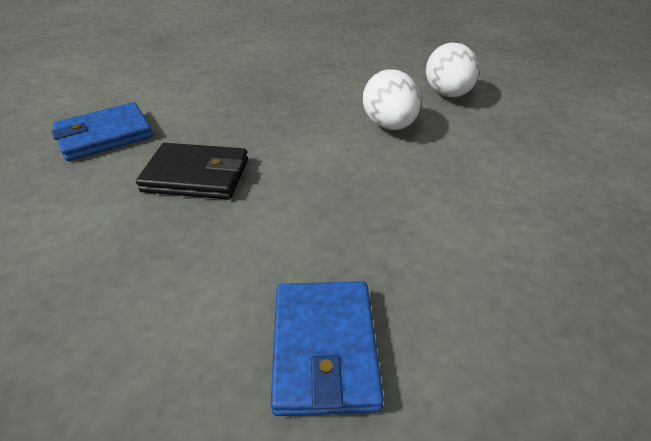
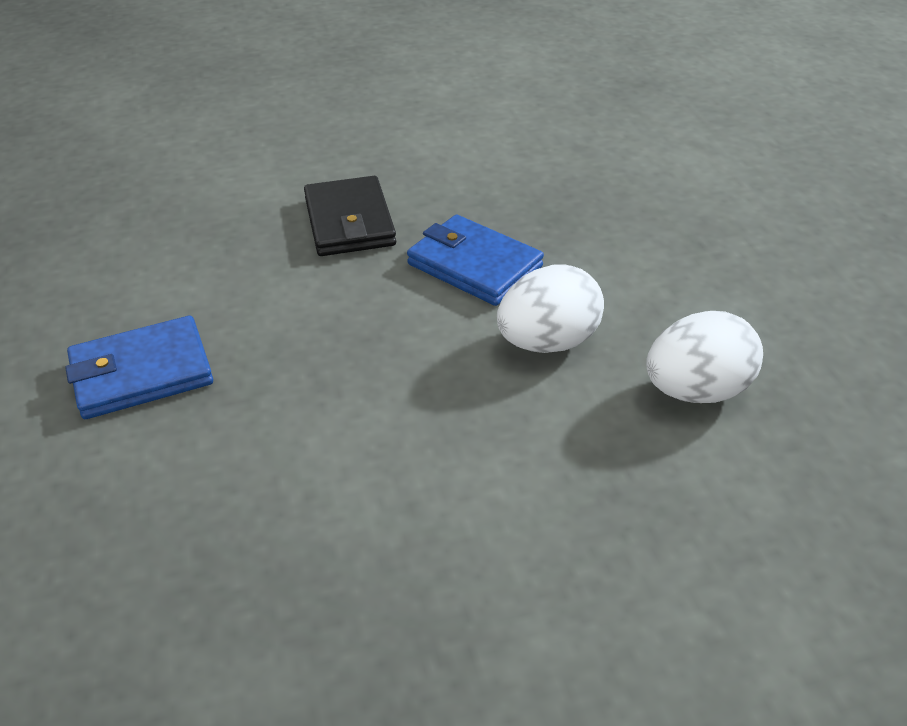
camera: 70 degrees right, 0 degrees up
(105, 135) = (389, 140): blue wallet -> blue wallet (474, 265)

